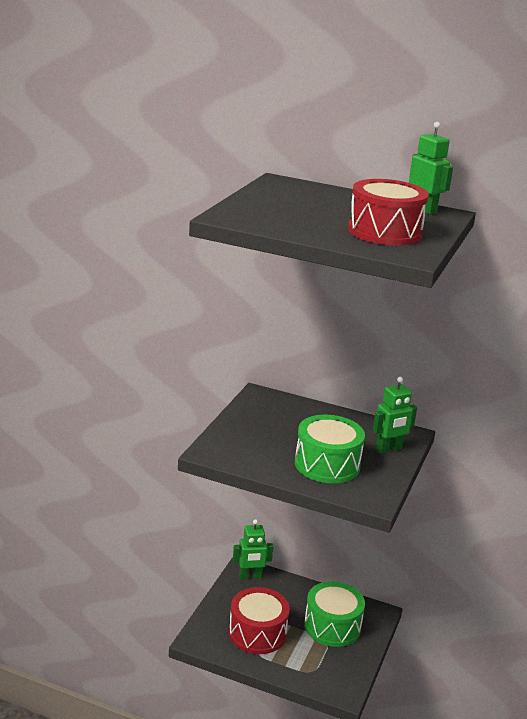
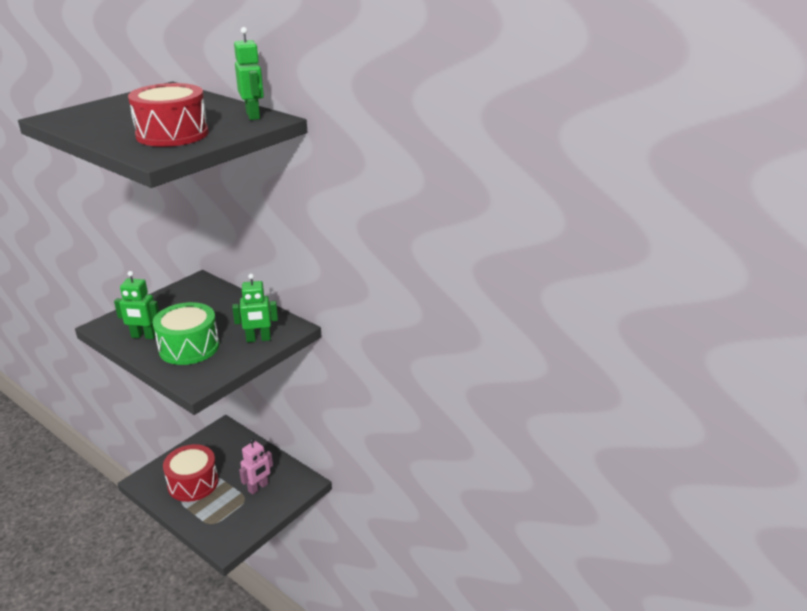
camera: 20 degrees right, 5 degrees up
(250, 576) = (223, 434): green robot -> green robot (144, 336)
(332, 626) = (258, 487): green drum -> pink robot

